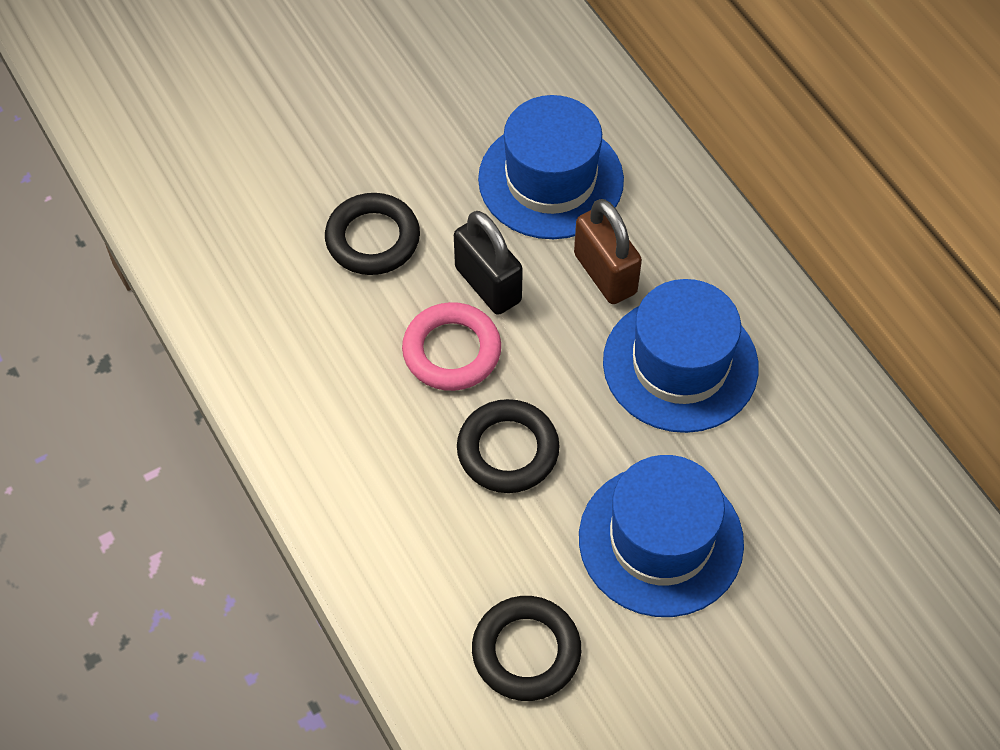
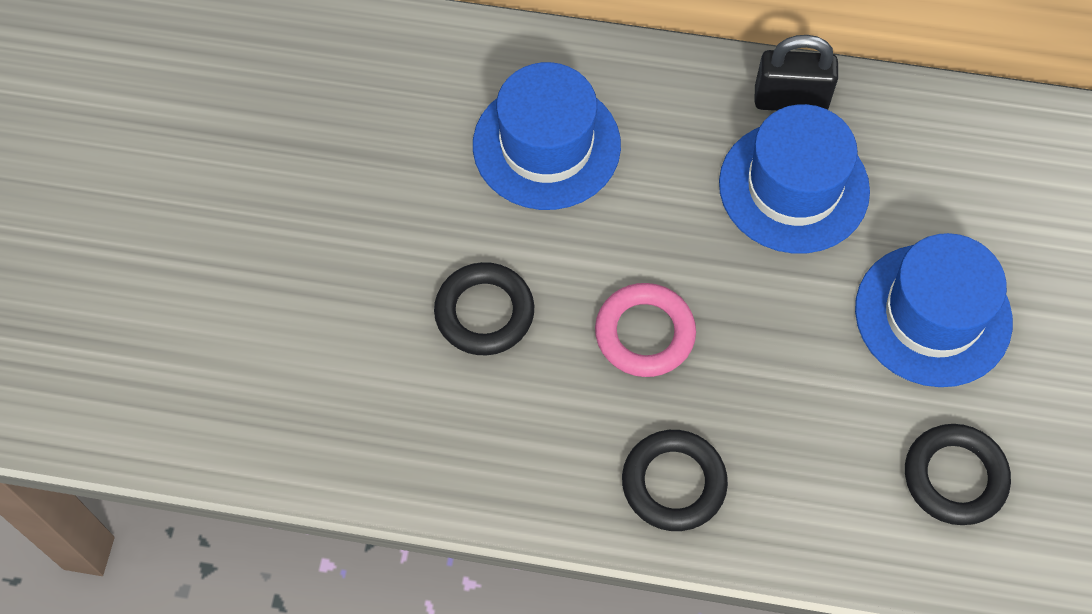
camera: 50 degrees left, 5 degrees up
(488, 284) = (605, 262): black padlock -> black padlock (790, 100)
(508, 450) = (769, 360): black ring -> black ring (673, 483)
(605, 274) = (668, 175): brown padlock -> none

